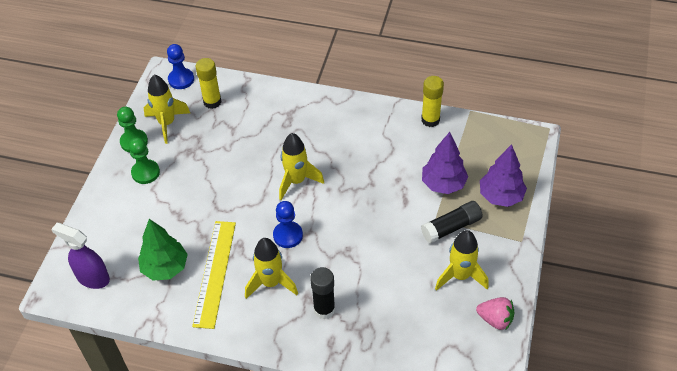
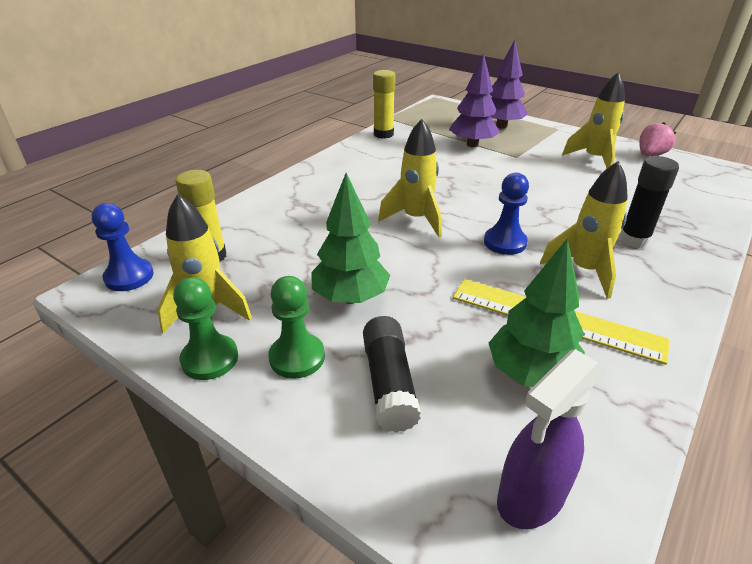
camera: 70 degrees left, 15 degrees down
(199, 176) = (350, 297): none -> green tree
(451, 227) = (530, 151): black glue stick -> black glue stick (389, 383)

